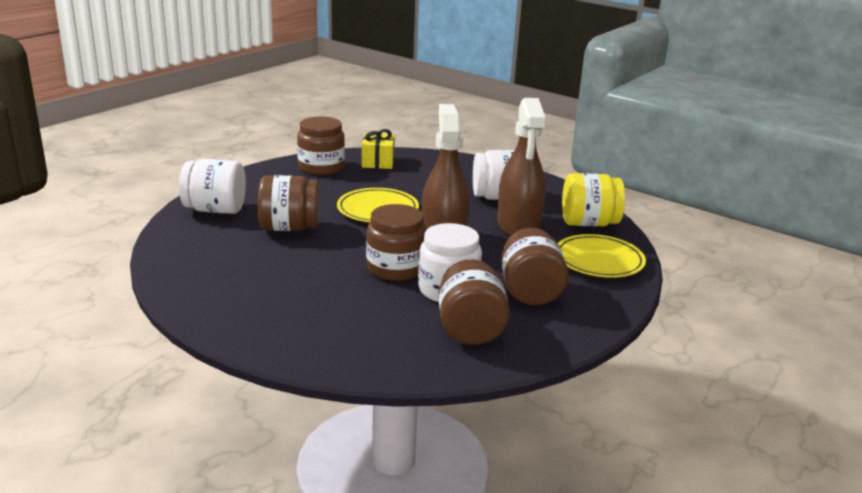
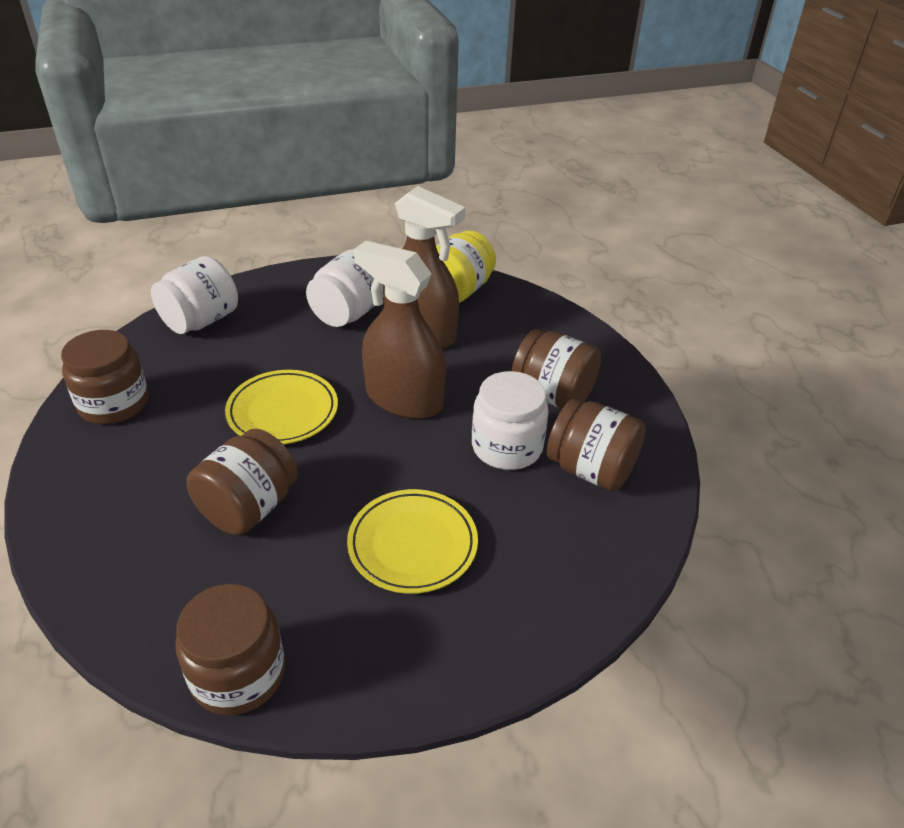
camera: 55 degrees left, 15 degrees up
(215, 210) = (118, 560): white jar -> white jar (201, 321)
(378, 162) = (159, 351): yellow gift -> none
(395, 268) = (430, 463): brown jar -> brown jar (238, 674)
(599, 260) = (530, 324): yellow plate -> yellow plate (412, 544)

